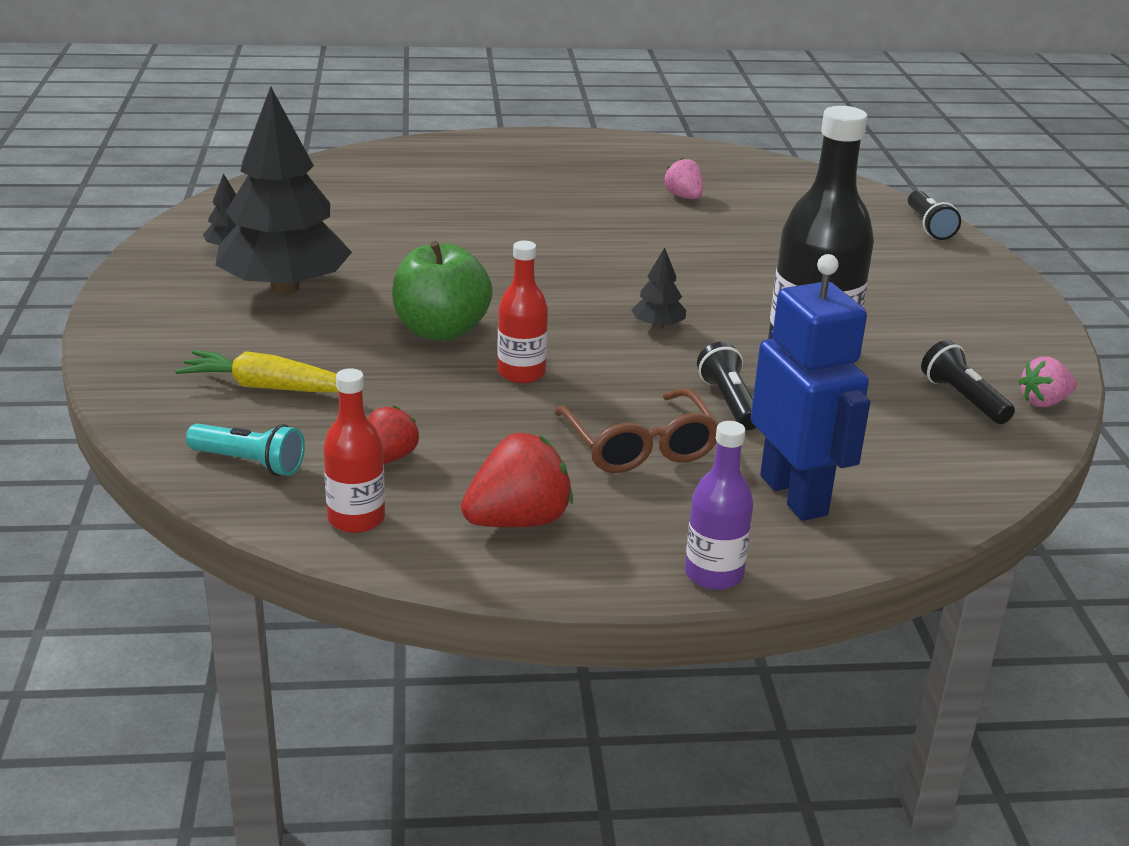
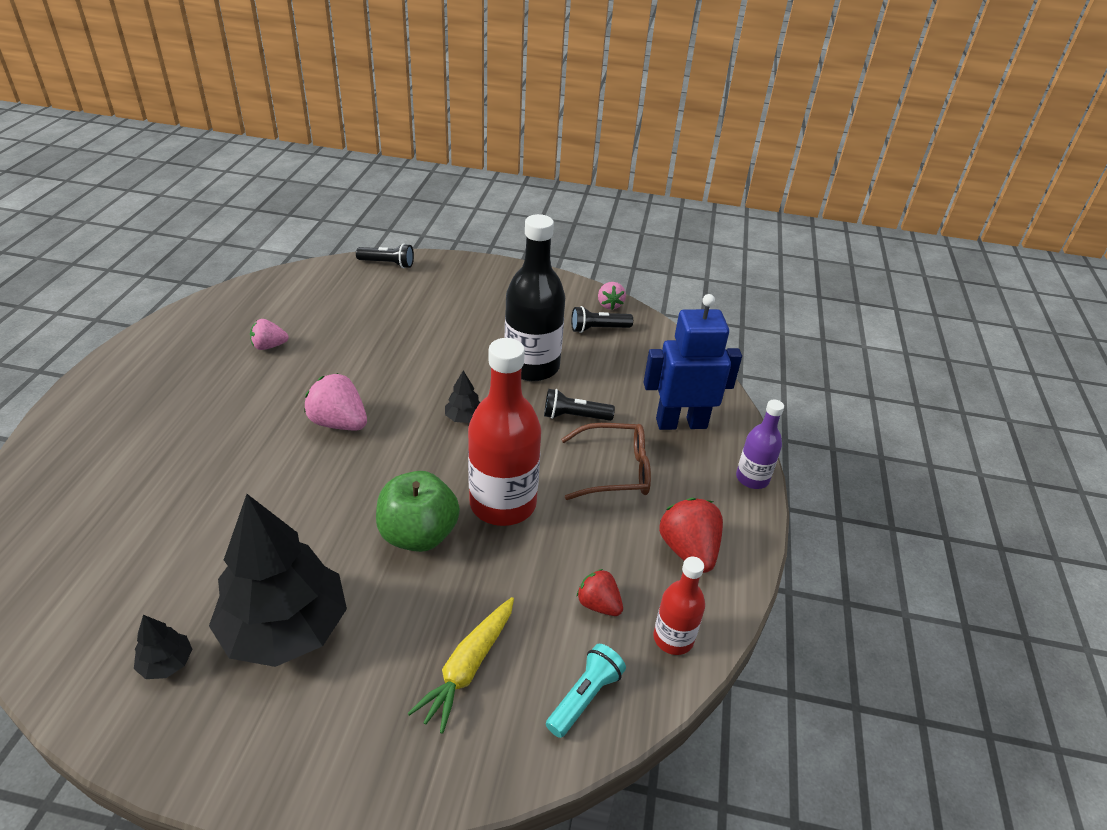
camera: 75 degrees left, 10 degrees up
(521, 373) = (503, 504): red bottle -> red bottle, size x1.87
(587, 257) = (339, 423): none -> pink strawberry

